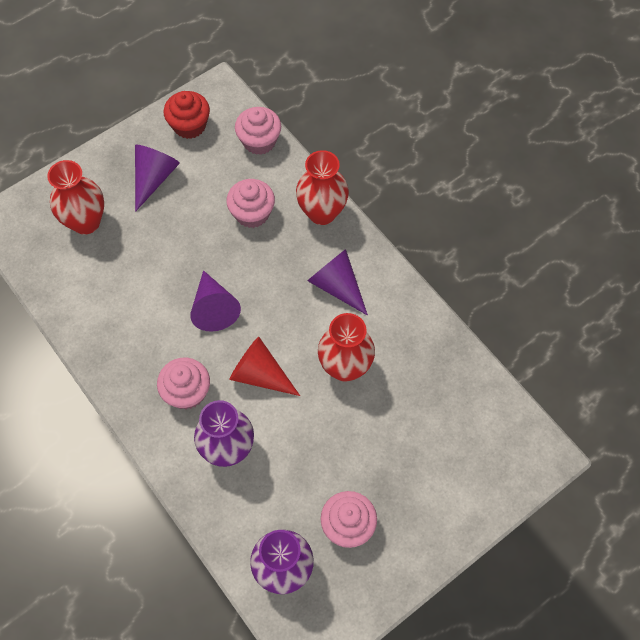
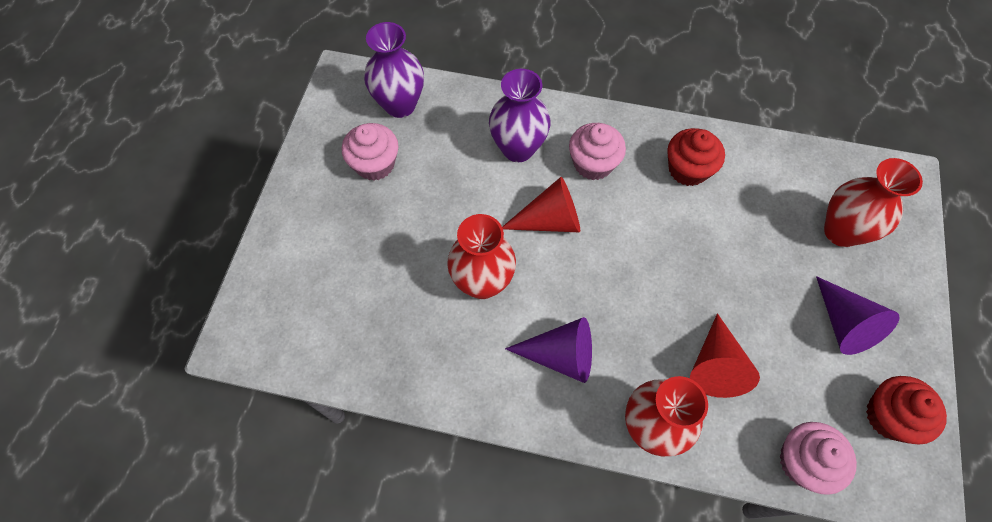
camera: 140 degrees right, 0 degrees up
(128, 335) = (687, 169): none -> red cupcake
(214, 308) = (646, 244): purple cone -> none
(252, 213) = (715, 366): pink cupcake -> red cone

